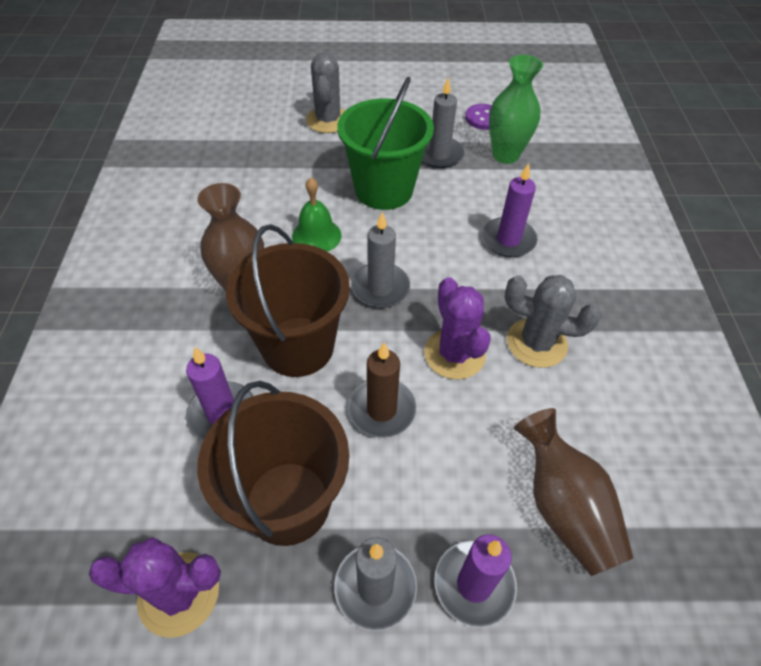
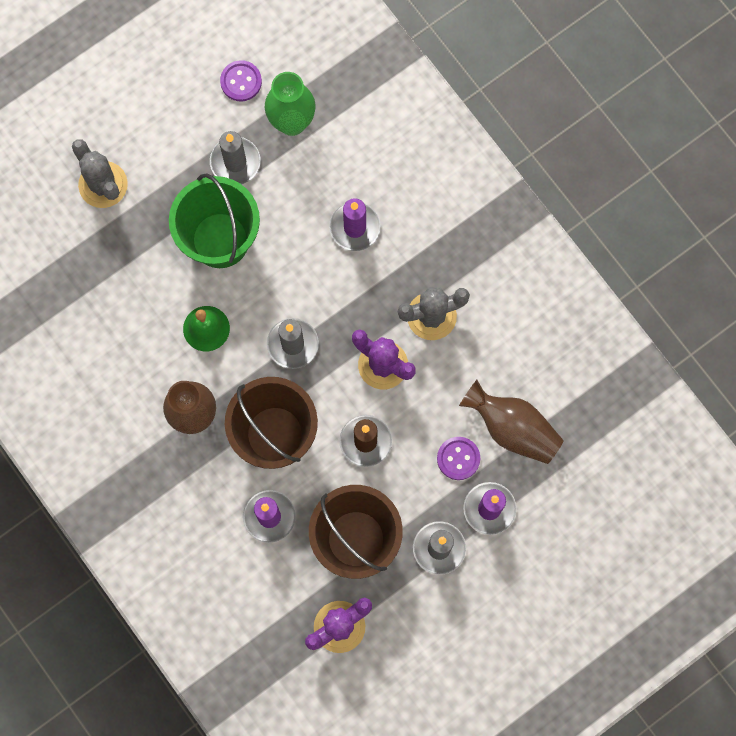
camera: 35 degrees left, 25 degrees up
(473, 496) = (458, 458): none -> purple button

